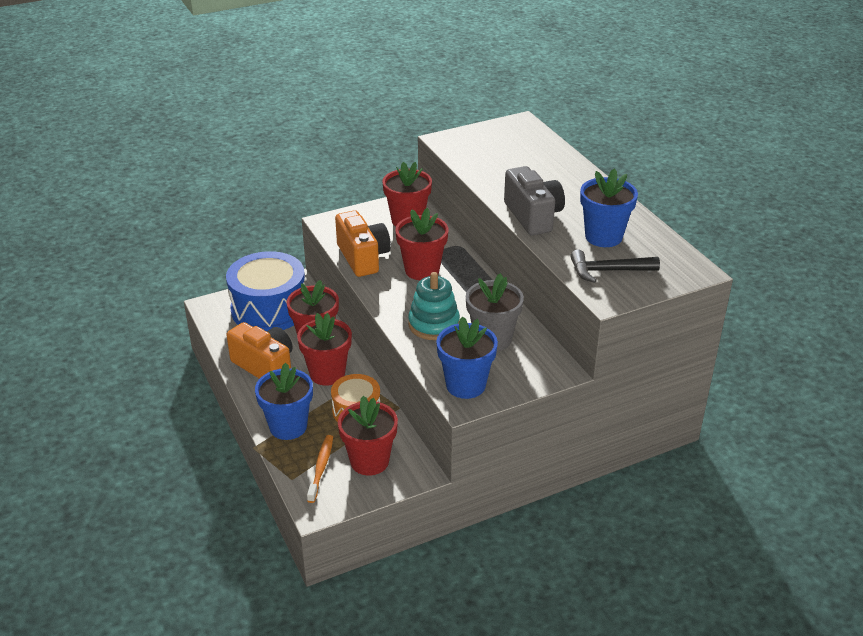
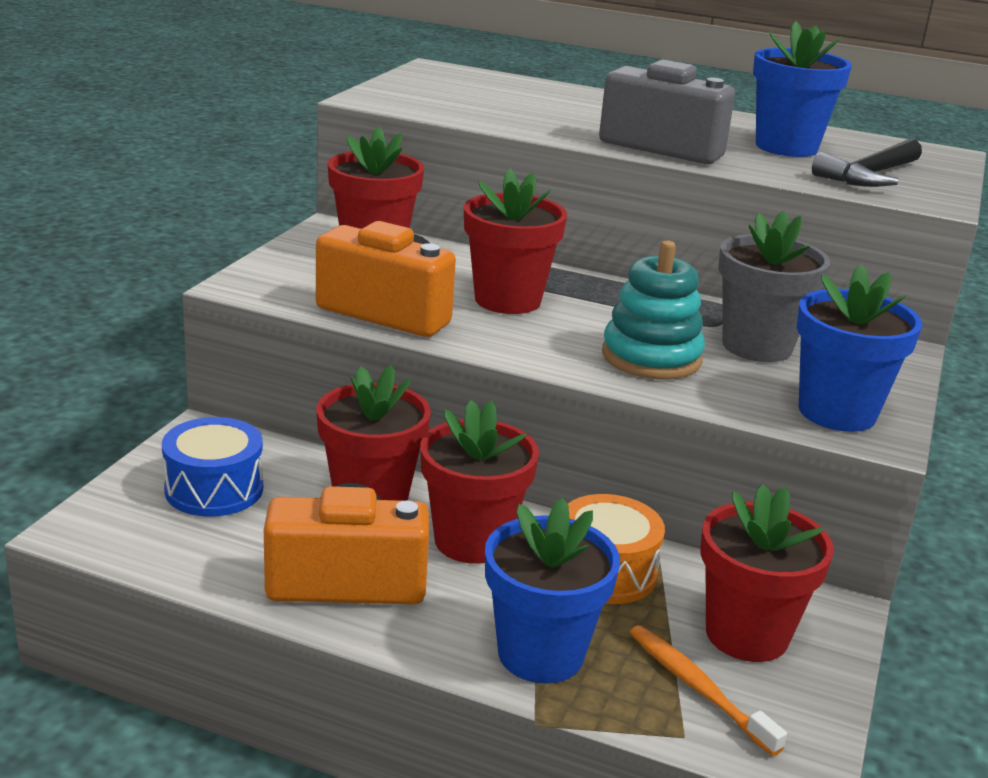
camera: 45 degrees left, 10 degrees down
(269, 309) = (214, 489): blue drum -> blue drum, size x0.57

